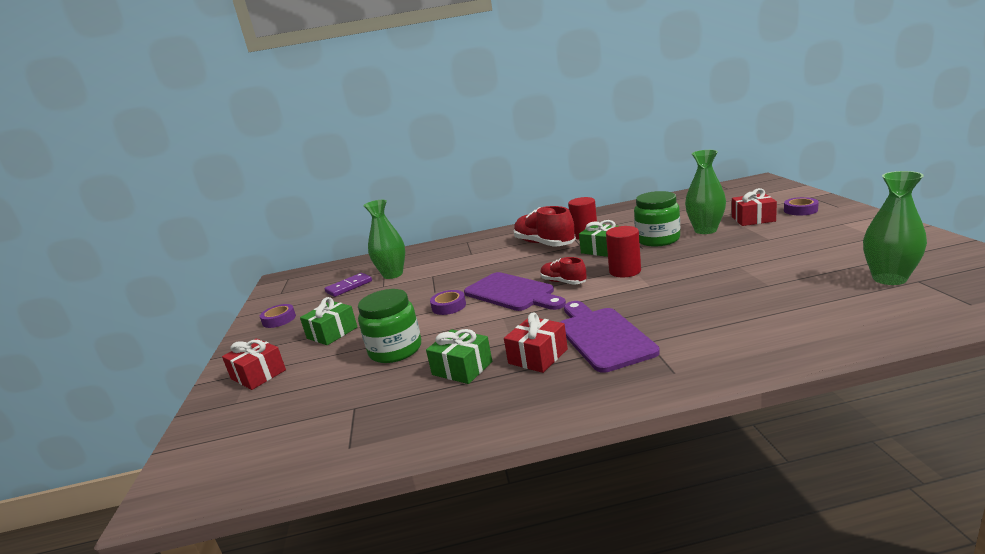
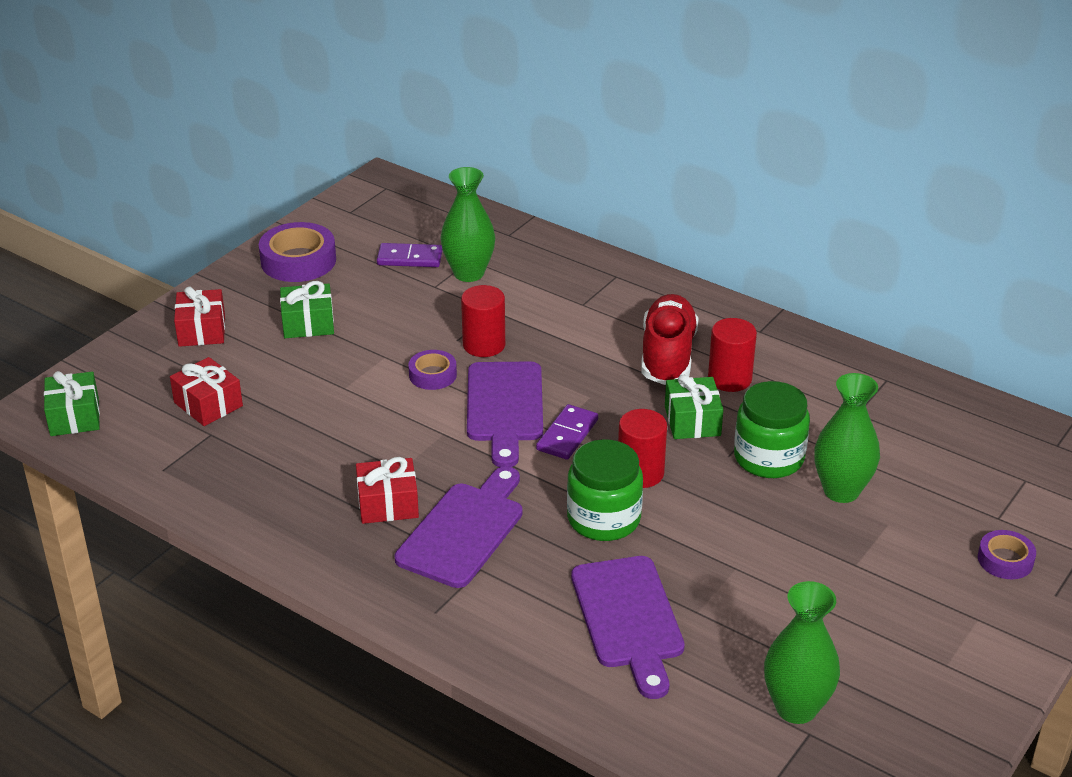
camera: 40 degrees right, 15 degrees up
(279, 319) = (298, 260): purple tape -> purple tape, size x1.73
(395, 350) = (316, 395): green jar -> green jar (603, 519)
(453, 285) = (484, 345): none -> red cylinder
(462, 368) = (324, 463): green gift -> green gift (74, 417)
(563, 282) = (567, 435): red shoe -> purple domino
(753, 219) = (925, 523): red gift -> red gift (208, 404)
(755, 306) = (628, 619): none -> purple cutting board

